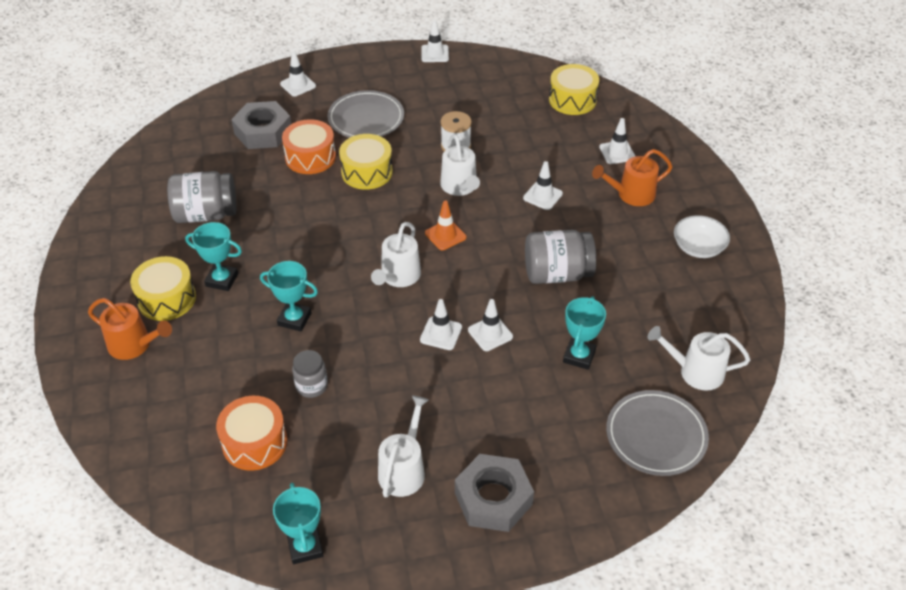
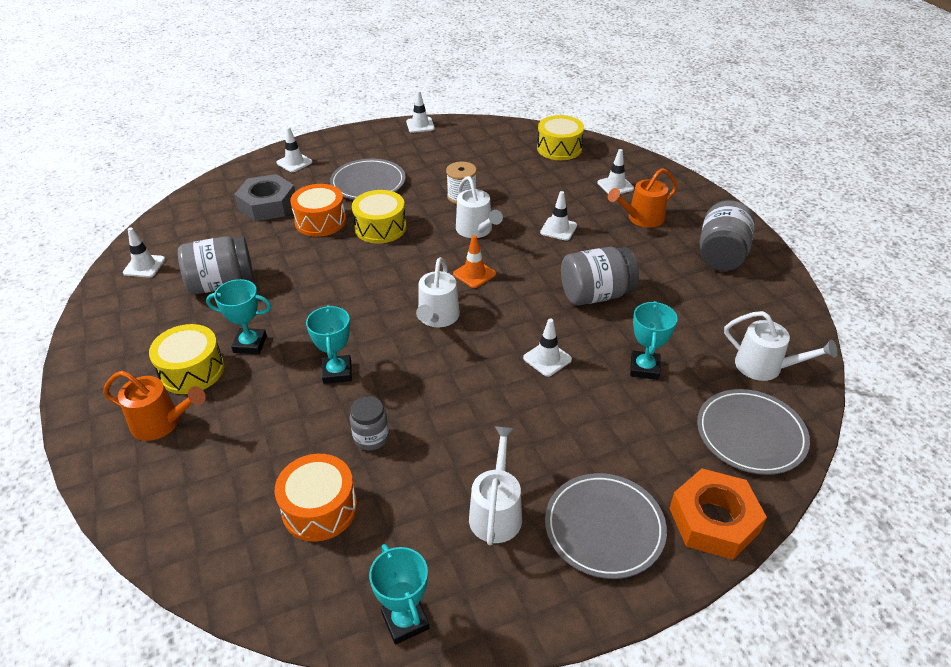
camera: 10 degrees left, 5 degrees down
(294, 319) = (337, 372): turquoise trophy -> turquoise trophy turned 75 degrees clockwise
(441, 333) = (496, 365): white traffic cone -> white traffic cone (144, 266)
(493, 498) = (604, 527): grey nut -> grey plate
(592, 507) = (713, 520): none -> orange nut
(695, 372) = (764, 367): white watering can -> white watering can turned 150 degrees counterclockwise
(698, 247) = (721, 255): white bowl -> grey jar

